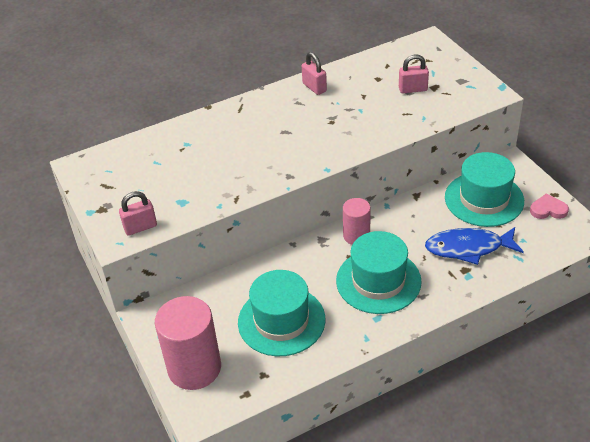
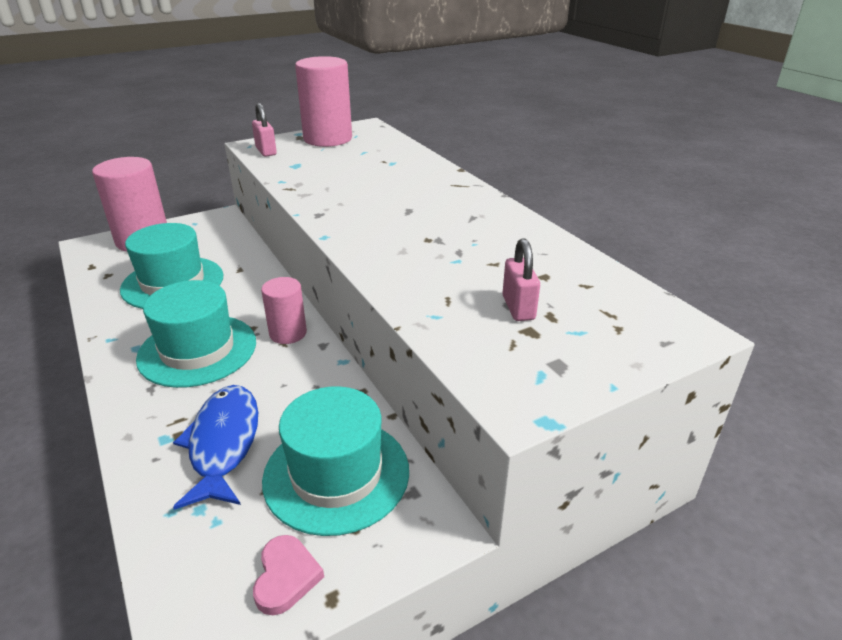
camera: 85 degrees right, 10 degrees down
(113, 188) = (327, 139): none -> pink cylinder
(314, 87) = (509, 227): pink padlock -> none

